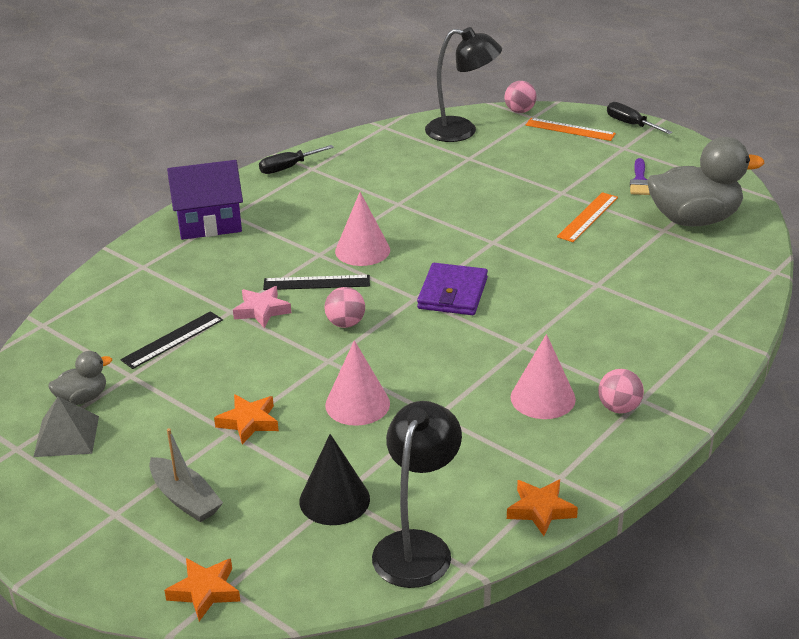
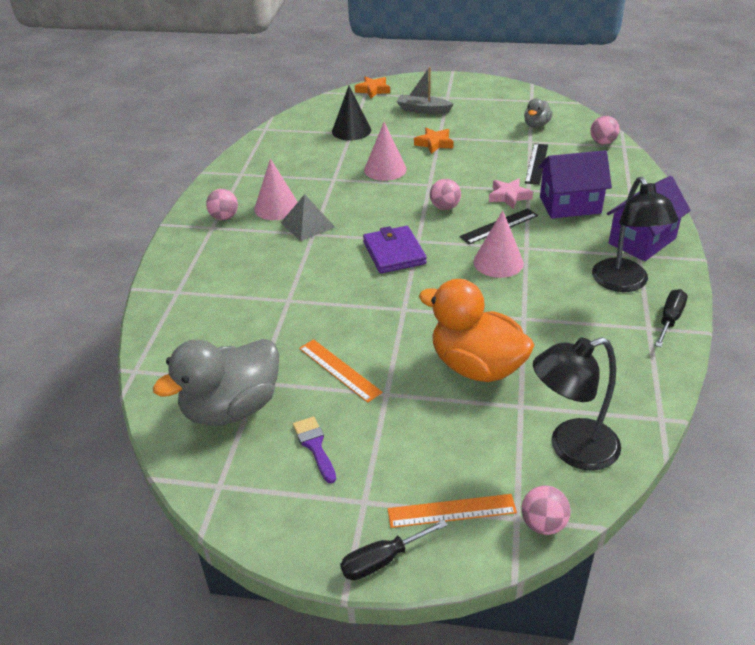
camera: 150 degrees right, 5 degrees up
(56, 338) = (602, 142): none -> pink ball
(66, 436) = (516, 111): grey pyramid -> grey pyramid (307, 224)
(216, 278) = (570, 205): none -> purple house
(417, 546) = (294, 128): black lamp -> black lamp (624, 283)
(475, 186) = (476, 366): none -> orange duck
(540, 510) = (242, 158): orange star -> none
(587, 217) = (339, 370): orange ruler -> orange ruler turned 45 degrees counterclockwise
(631, 124) = (382, 560): black screwdriver -> black screwdriver turned 135 degrees clockwise

